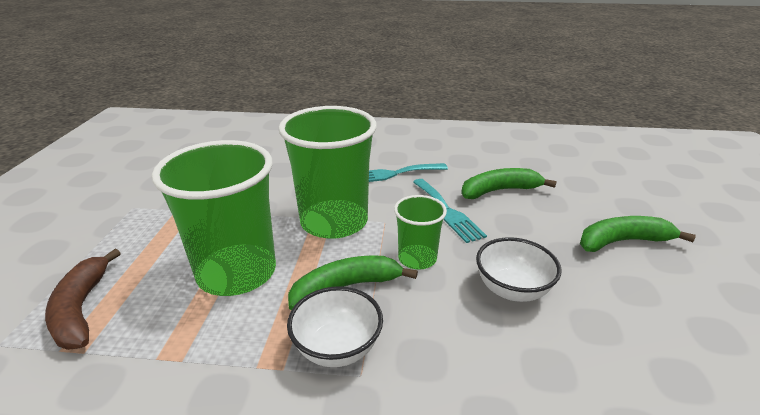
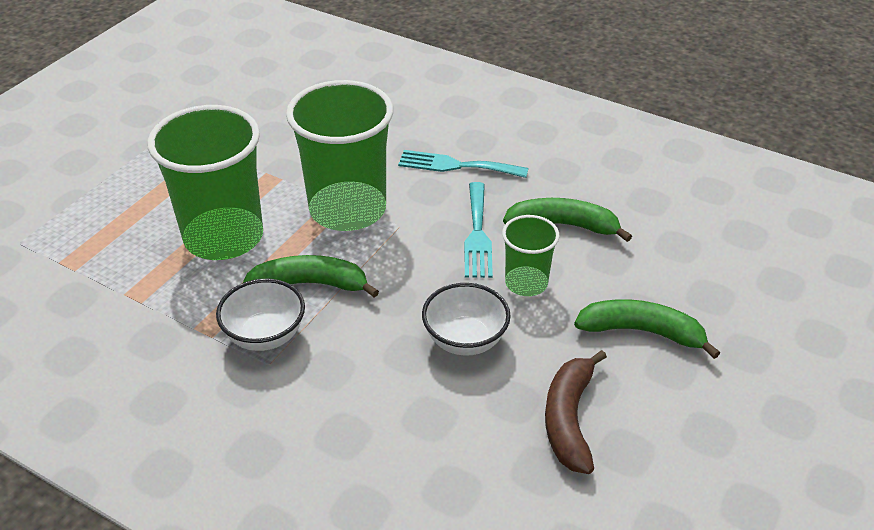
camera: 25 degrees right, 10 degrees up
(81, 309) = (85, 231): brown banana -> brown banana (569, 419)
(417, 258) = (399, 277): green cup -> green cup (526, 283)

